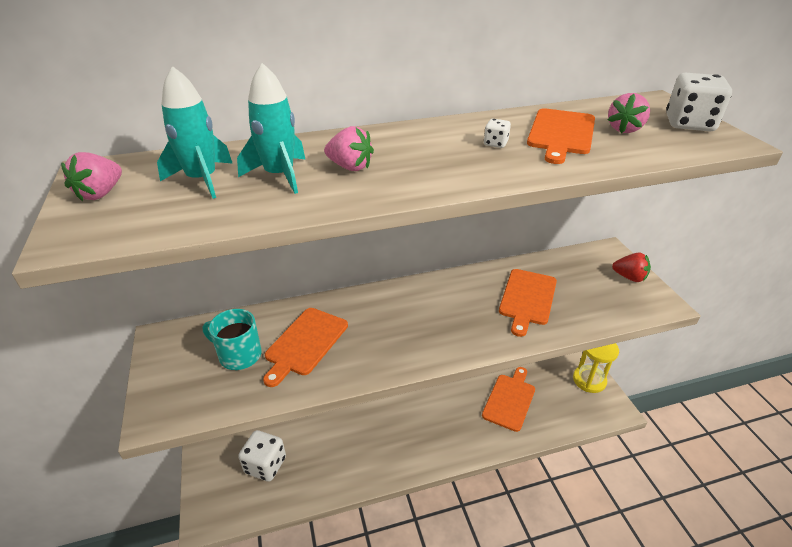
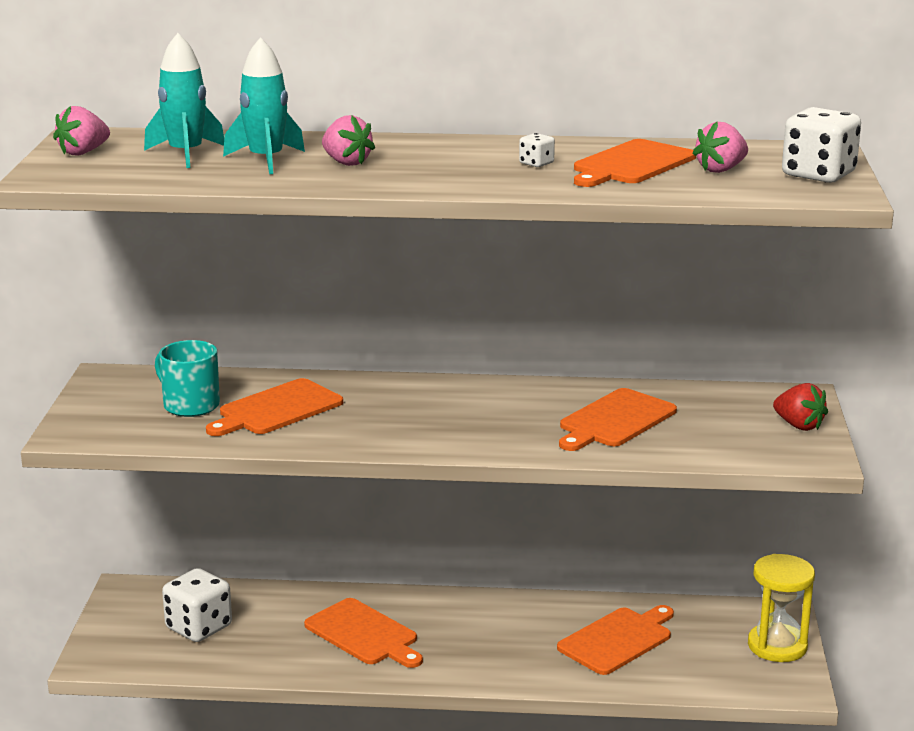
camera: 20 degrees right, 15 degrees down
(370, 439) = (364, 634): none -> orange cutting board

